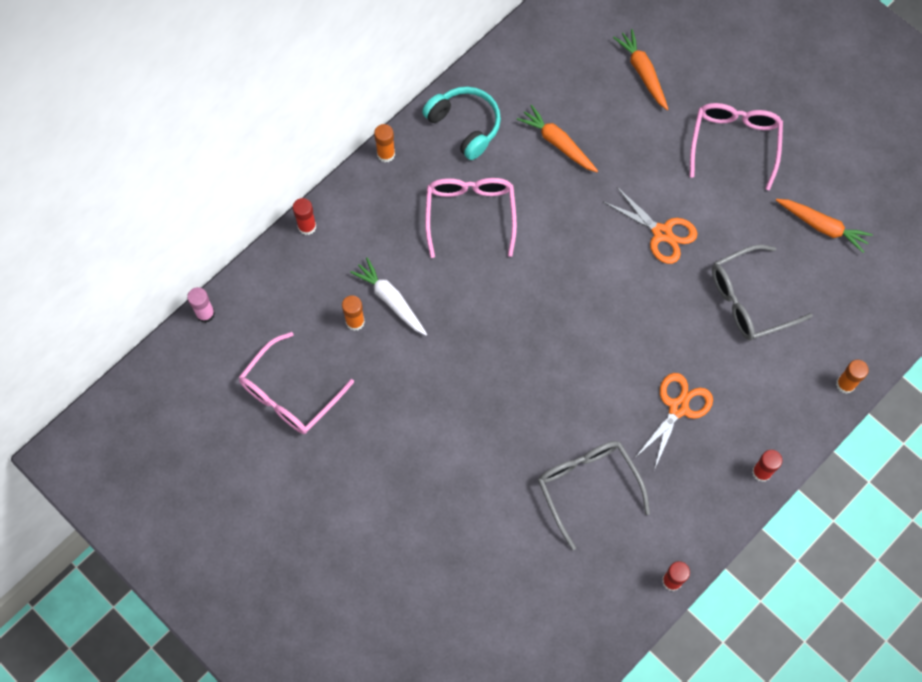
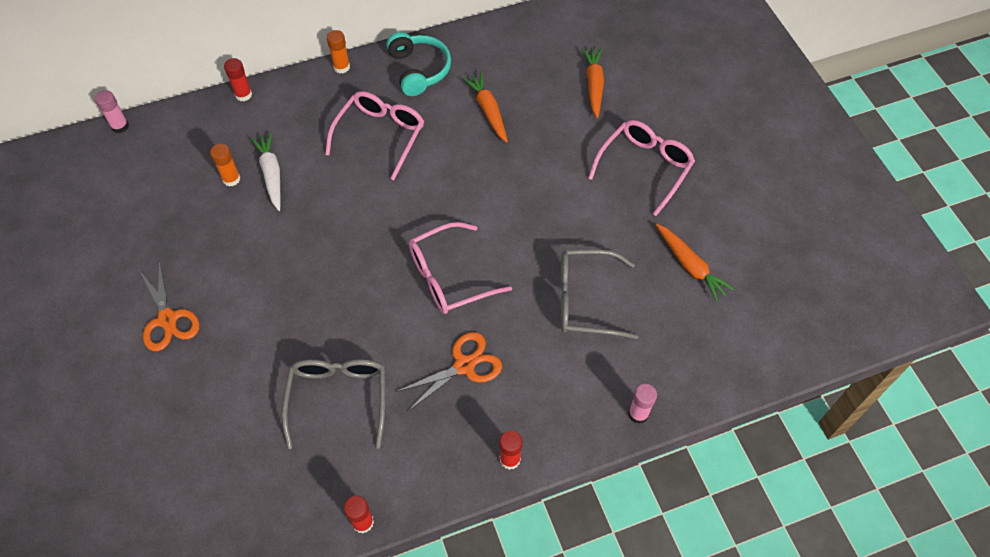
camera: 25 degrees right, 10 degrees down
(290, 393) = (141, 212): pink glasses -> pink glasses (450, 276)
(662, 233) = (537, 213): orange scissors -> orange scissors (167, 319)
(845, 384) = (638, 414): orange glue stick -> pink glue stick

